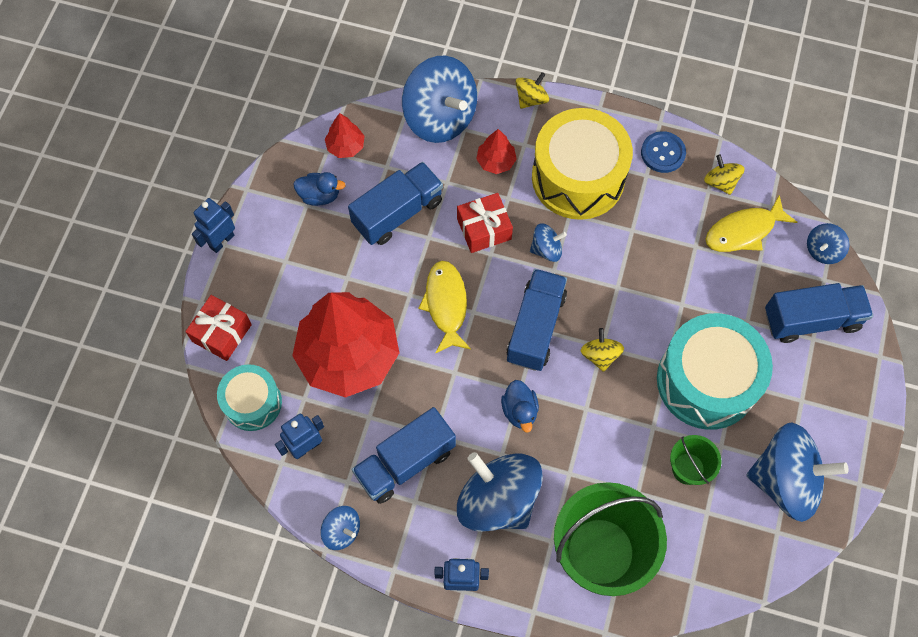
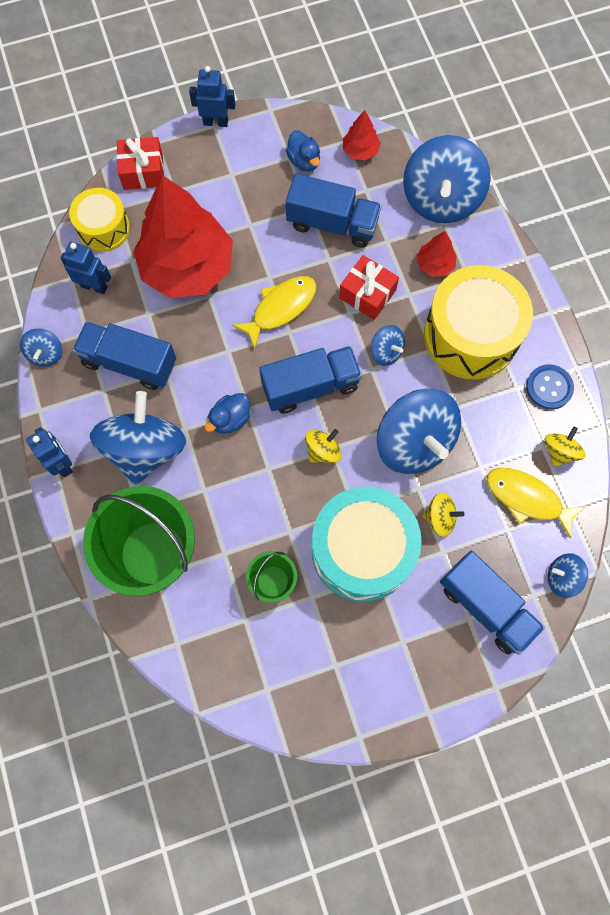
camera: 55 degrees right, 5 degrees up
(252, 402) = (103, 228): turquoise drum -> yellow drum
(531, 99) = (514, 254): yellow spinning top -> yellow spinning top (440, 518)
(785, 480) = (318, 669): blue spinning top -> blue spinning top (414, 442)

